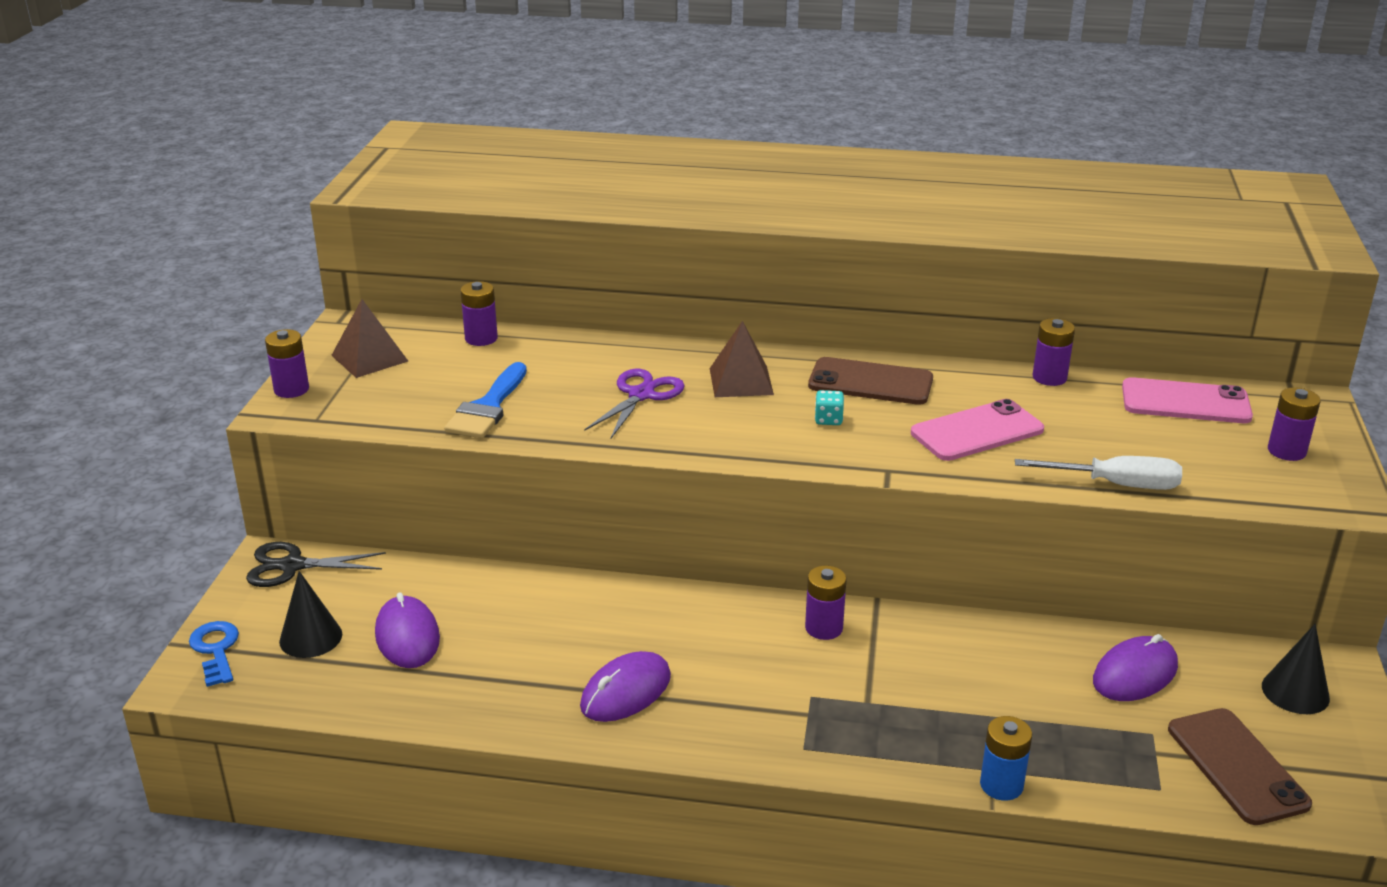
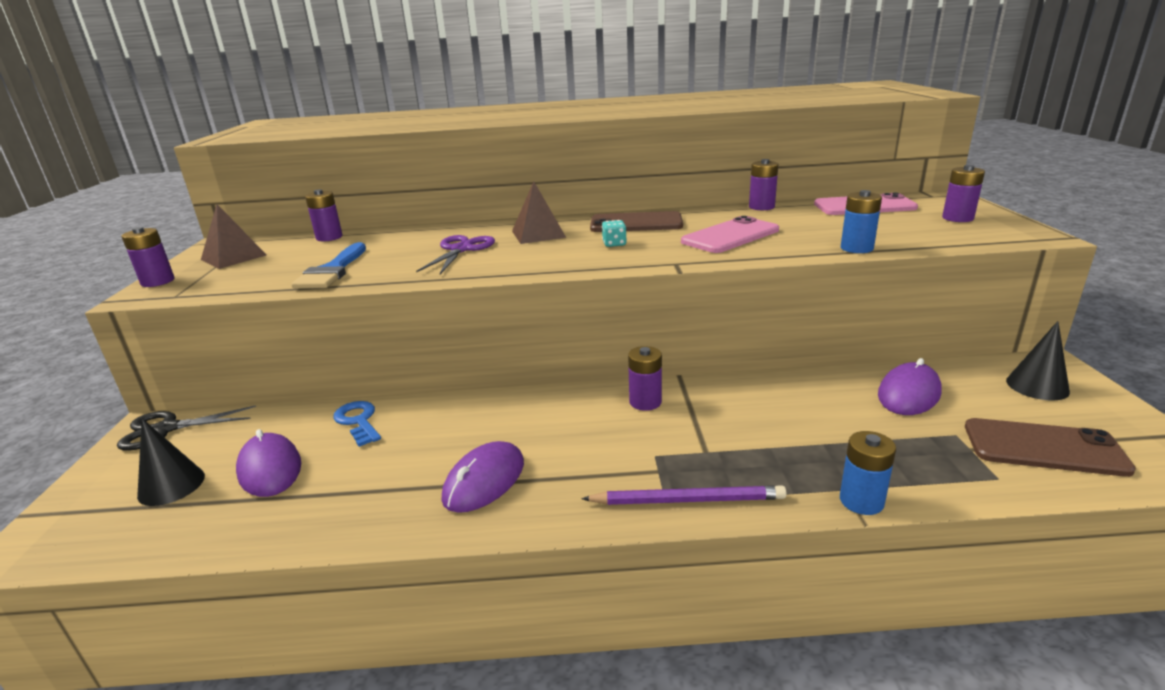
camera: 10 degrees left, 5 degrees down
(216, 650) = (67, 513): blue key -> blue key (358, 421)
(826, 751) = (687, 500): none -> purple pencil
(1116, 484) = (856, 248): white screwdriver -> blue battery
(1237, 766) = (1043, 448): brown phone -> brown phone turned 45 degrees counterclockwise

